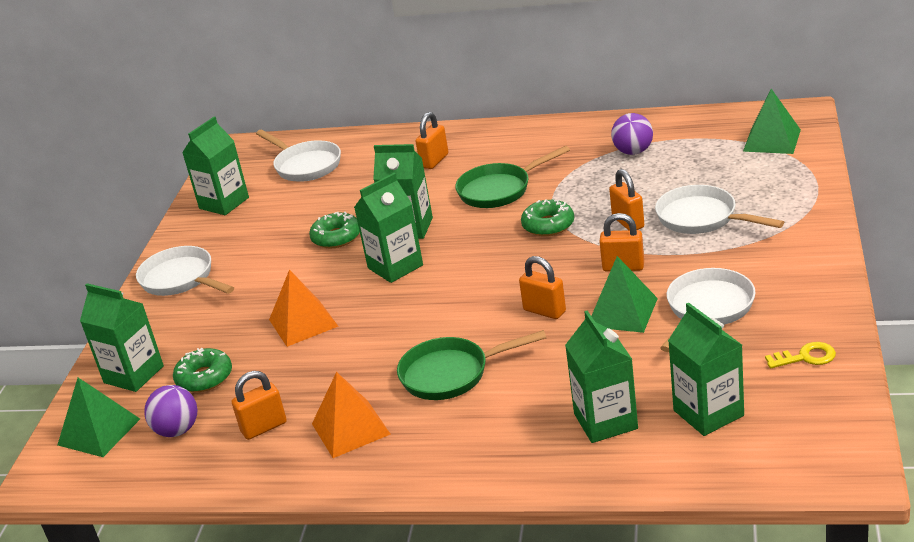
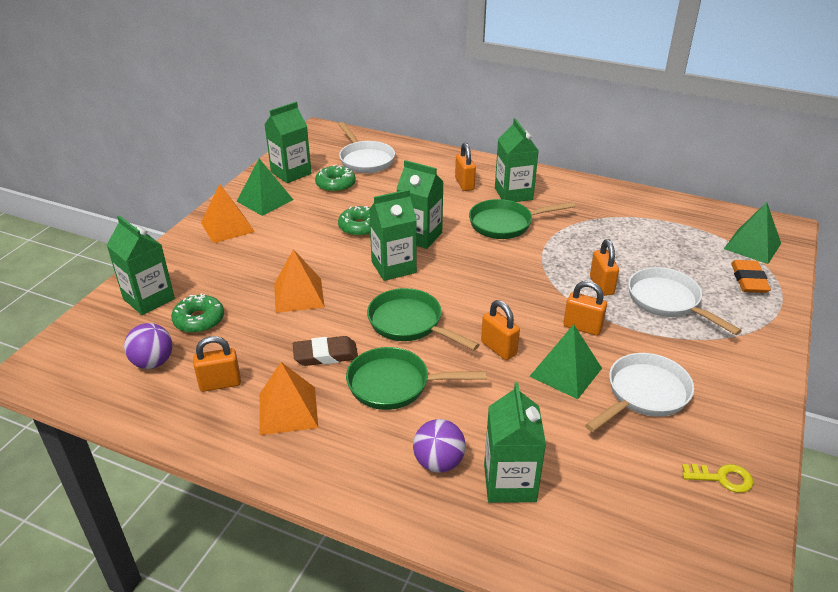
camera: 10 degrees right, 5 degrees up
(99, 431) = (95, 342): green pyramid -> green pyramid (265, 200)
(181, 279) = (227, 227): white pan -> orange pyramid
(364, 369) = (325, 355): none -> brown eraser
(434, 161) = (464, 184): orange padlock -> orange padlock turned 60 degrees counterclockwise
(439, 315) = (409, 323): none -> green pan
(548, 225) = (533, 268): green donut -> green donut (335, 184)
(633, 152) = (628, 222): purple ball -> purple ball (438, 462)
(708, 413) = (609, 508): green carton -> green carton (513, 194)
(778, 175) = (748, 280): none -> orange eraser

